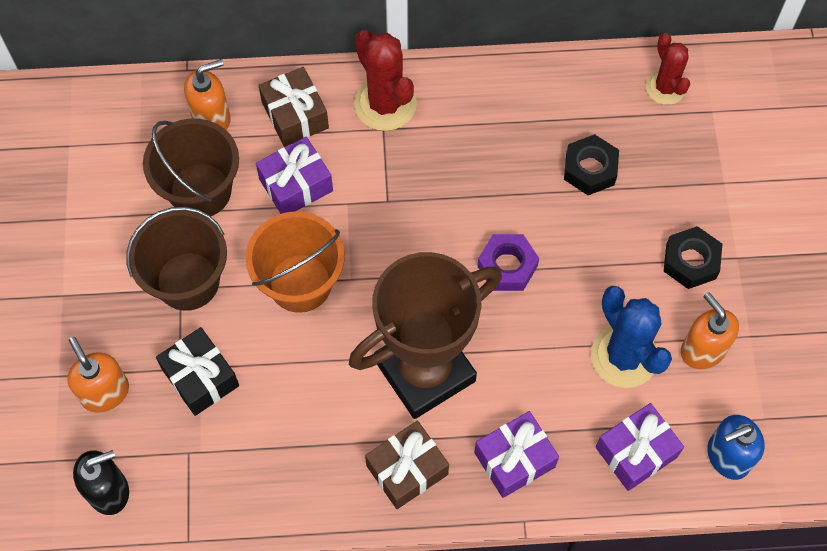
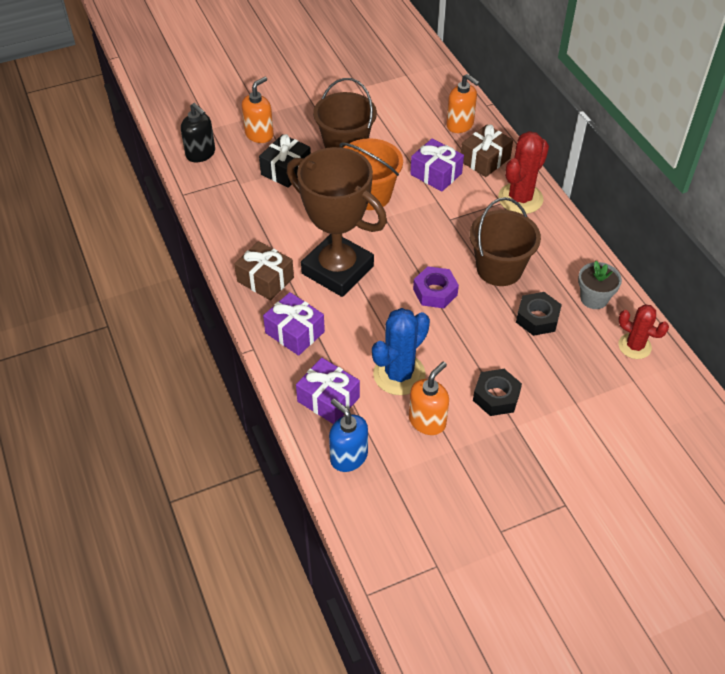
camera: 70 degrees right, 15 degrees down
(200, 191) = (408, 134): brown bucket -> brown bucket (499, 269)
(581, 96) = (594, 298): none -> grey flower pot
(665, 88) = (634, 346): red cactus -> red cactus turned 75 degrees clockwise

